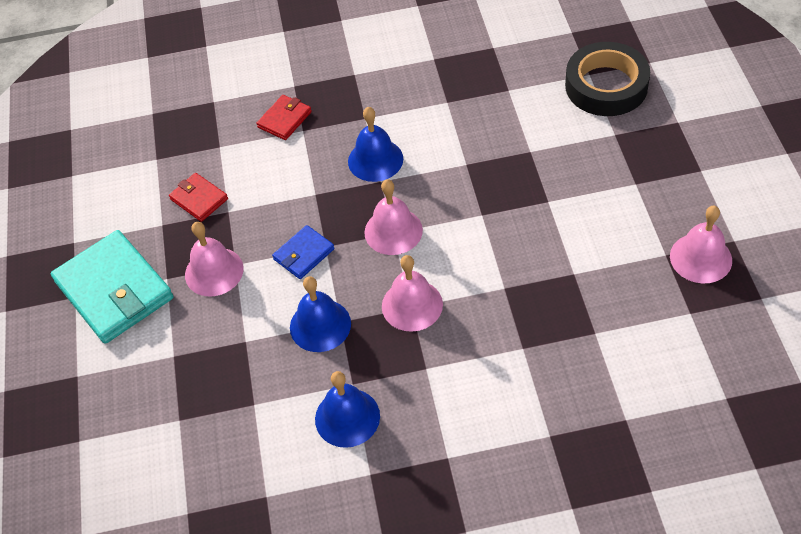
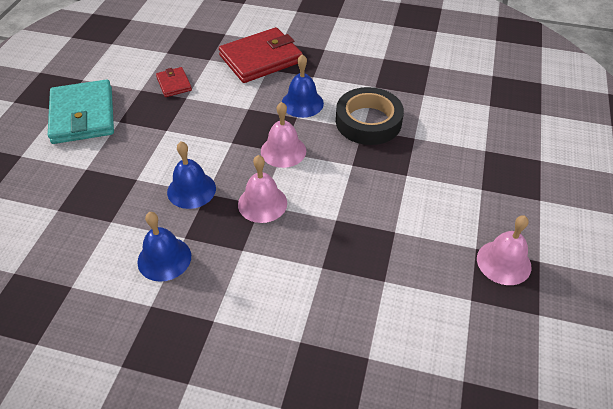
camera: 20 degrees right, 5 degrees down
(214, 271) = (150, 129): pink bell -> none
(284, 119) = (261, 59): red wallet -> red wallet, size x2.04
(304, 254) = (214, 141): blue wallet -> none
(606, 86) = (498, 117): black tape -> black tape (368, 121)

